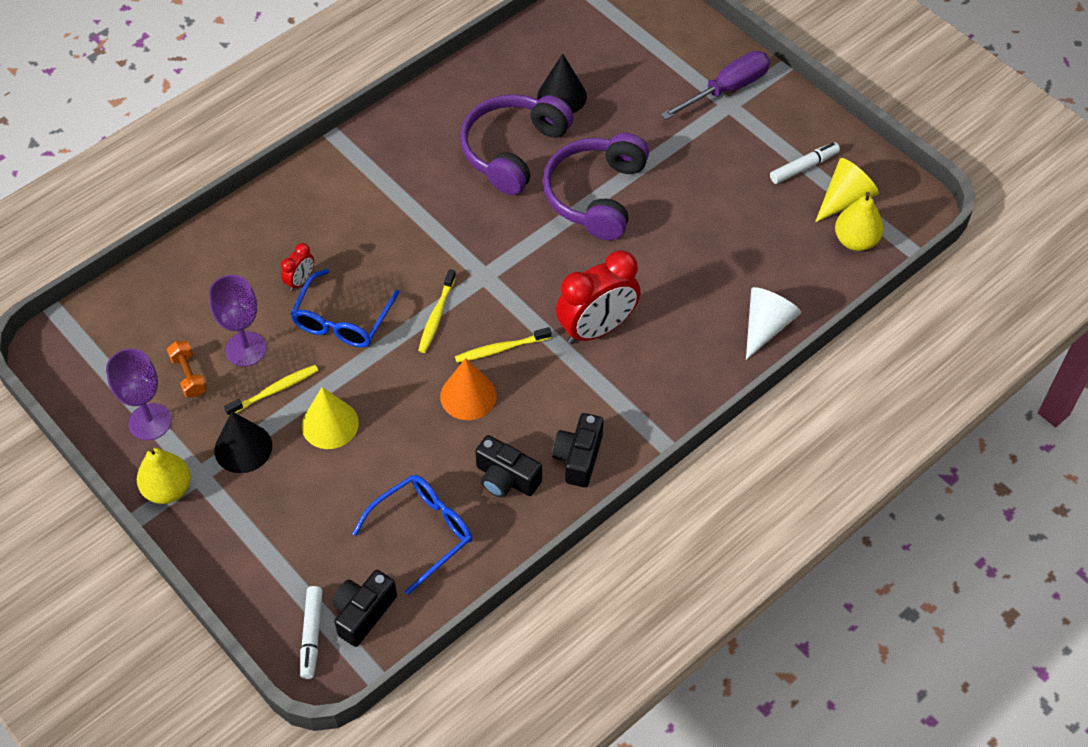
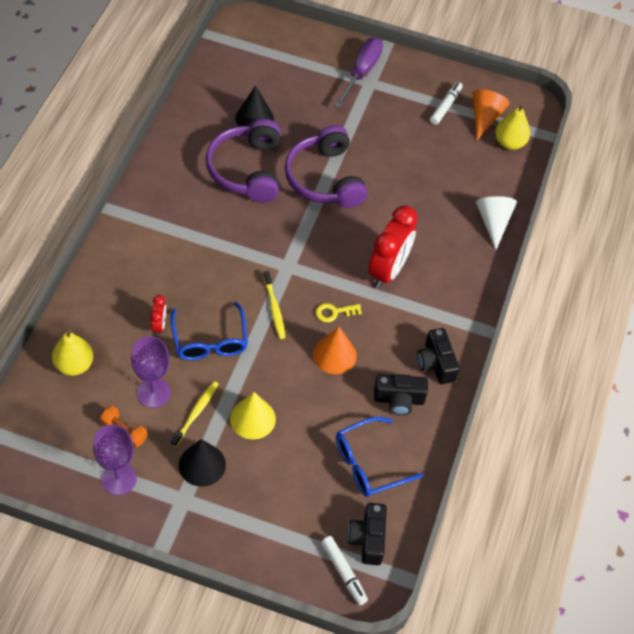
camera: 35 degrees left, 0 degrees up
(168, 489) = (167, 521): yellow pear -> yellow pear (74, 365)
(422, 532) = (369, 463): blue glasses -> blue glasses turned 135 degrees counterclockwise
(500, 349) = (334, 312): yellow toothbrush -> yellow key
(844, 199) = (484, 118): yellow cone -> orange cone

